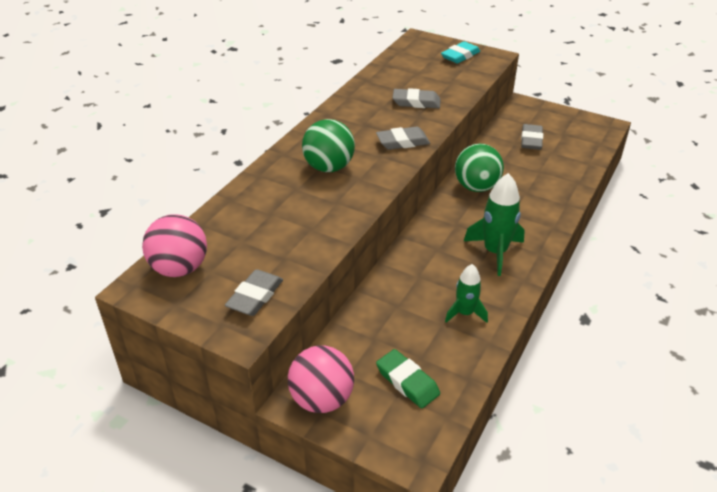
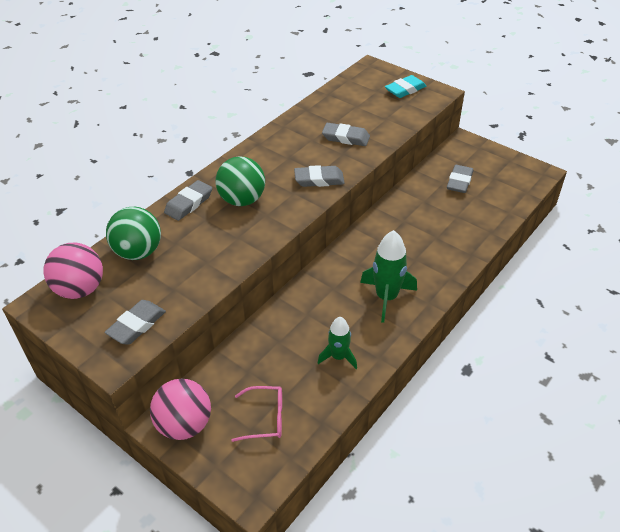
camera: 10 degrees right, 5 degrees up
(272, 175) = (189, 203): none -> grey eraser
(407, 382) = (265, 418): green eraser -> pink glasses
(476, 187) = (390, 227): green ball -> green ball (138, 252)

